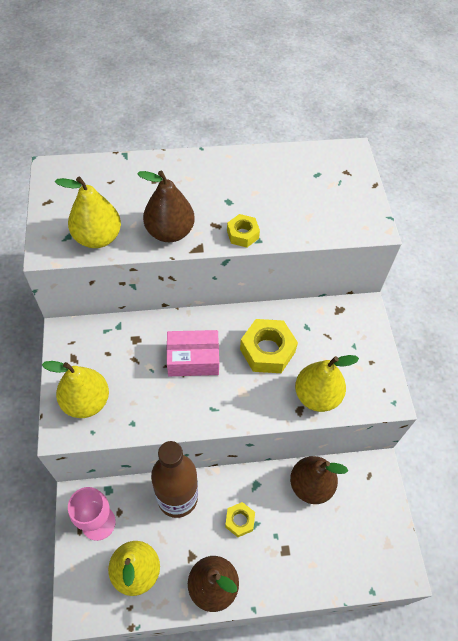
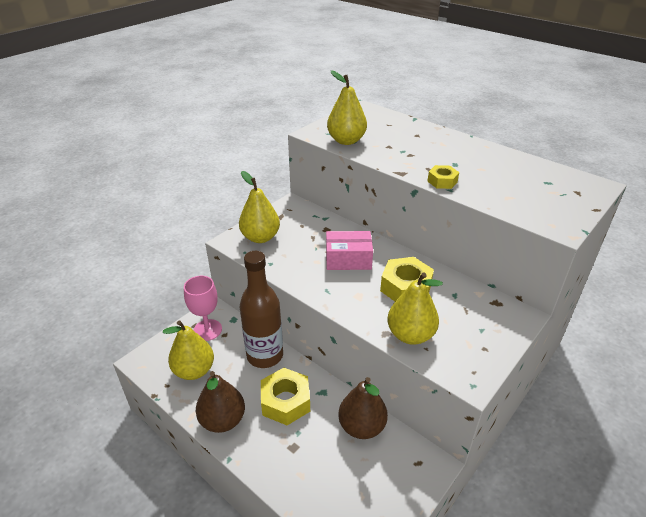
camera: 50 degrees right, 20 degrees down
(170, 232) = (393, 158): brown pear -> none
(193, 359) = (348, 259): pink box -> pink box turned 45 degrees counterclockwise
(239, 521) = (285, 401): yellow nut -> yellow nut, size x1.76

